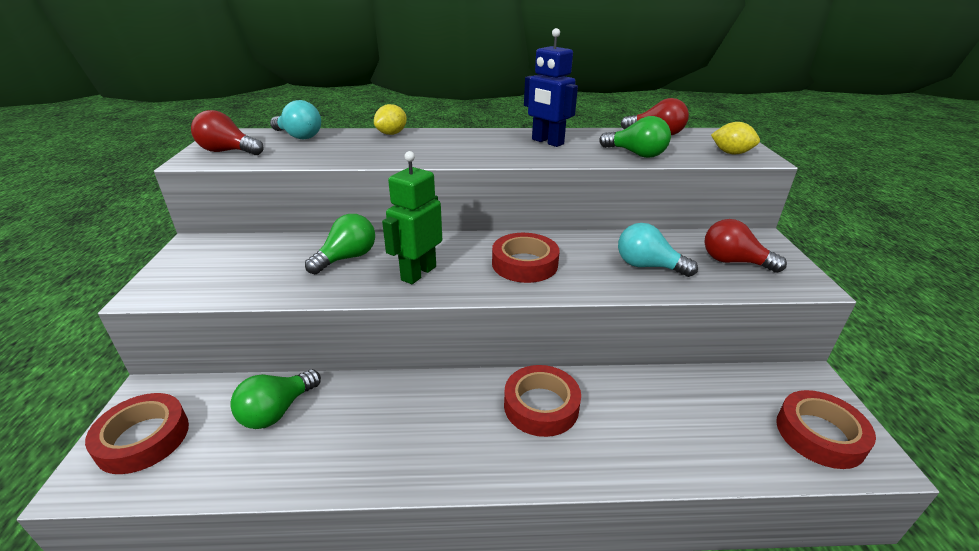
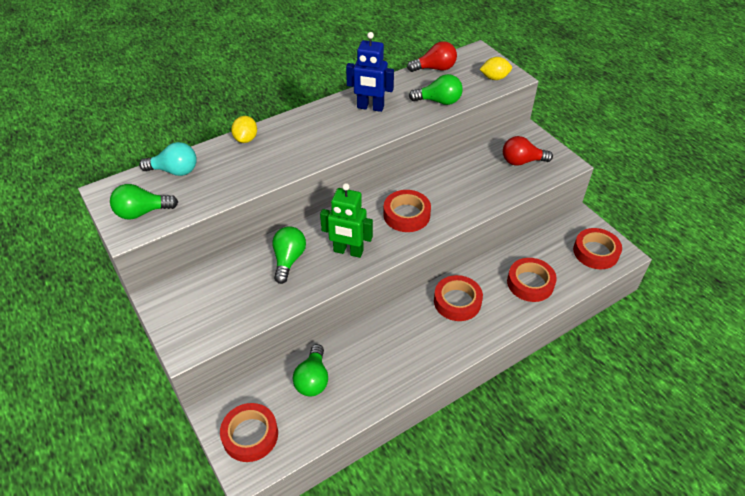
camera: 30 degrees left, 15 degrees up
(228, 151) = (142, 212): red light bulb -> green light bulb
(418, 273) = (348, 251): green robot -> green robot turned 75 degrees counterclockwise
(647, 266) = (478, 186): turquoise light bulb -> none
(673, 430) = (530, 283): none -> red tape

